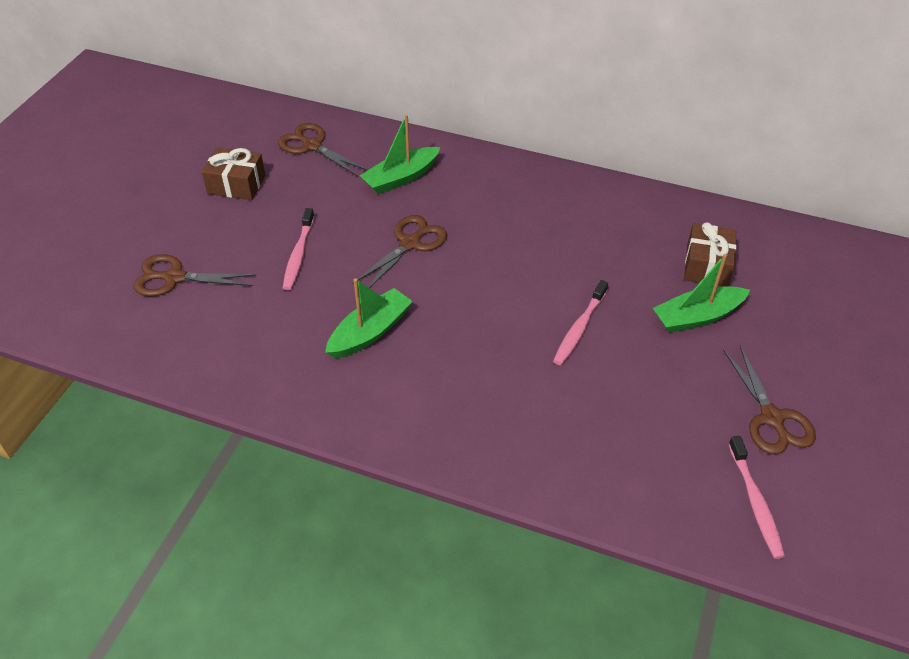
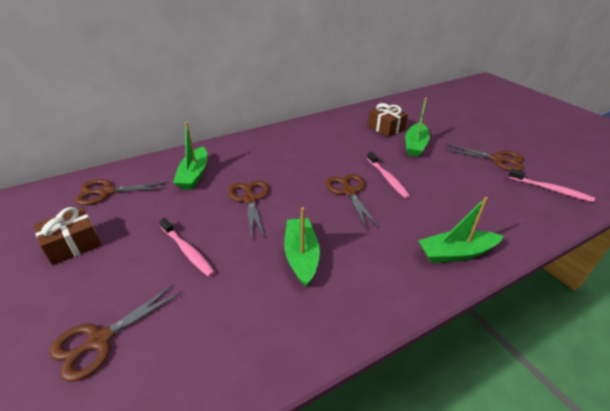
camera: 50 degrees left, 10 degrees down
(500, 449) = (456, 253): none -> green boat
(512, 310) = (349, 192): none -> brown scissors

